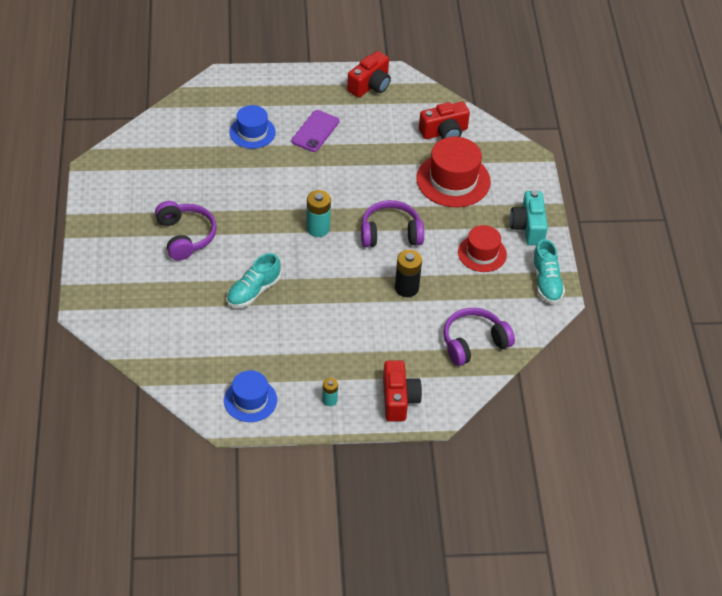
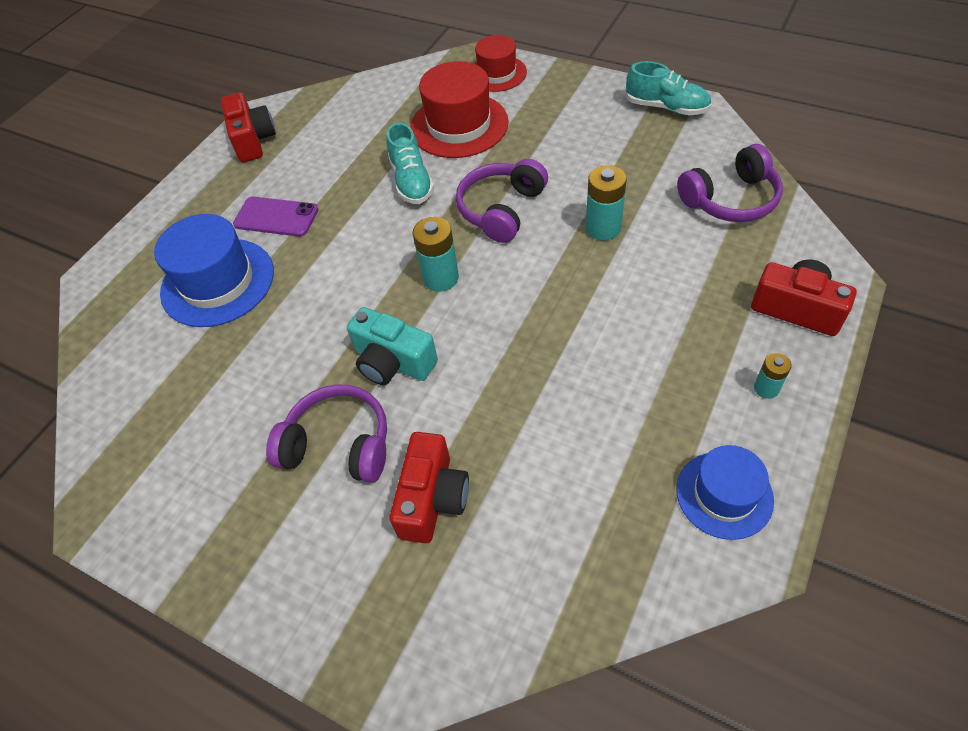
camera: 50 degrees left, 5 degrees up
(252, 132) = (217, 282): blue hat -> blue hat, size x1.58
(253, 291) = (505, 399): turquoise shoe -> turquoise shoe (411, 181)
(315, 131) = (276, 217): purple phone -> purple phone turned 45 degrees counterclockwise
(406, 288) = (603, 228): black battery -> turquoise battery
(444, 132) = (381, 107): red camera -> red camera (432, 499)
(474, 343) = (730, 199): purple headphones -> purple headphones turned 120 degrees counterclockwise
(482, 253) = (589, 142): red hat -> red hat (497, 73)
(528, 227) = (574, 92): turquoise camera -> turquoise camera (393, 362)

